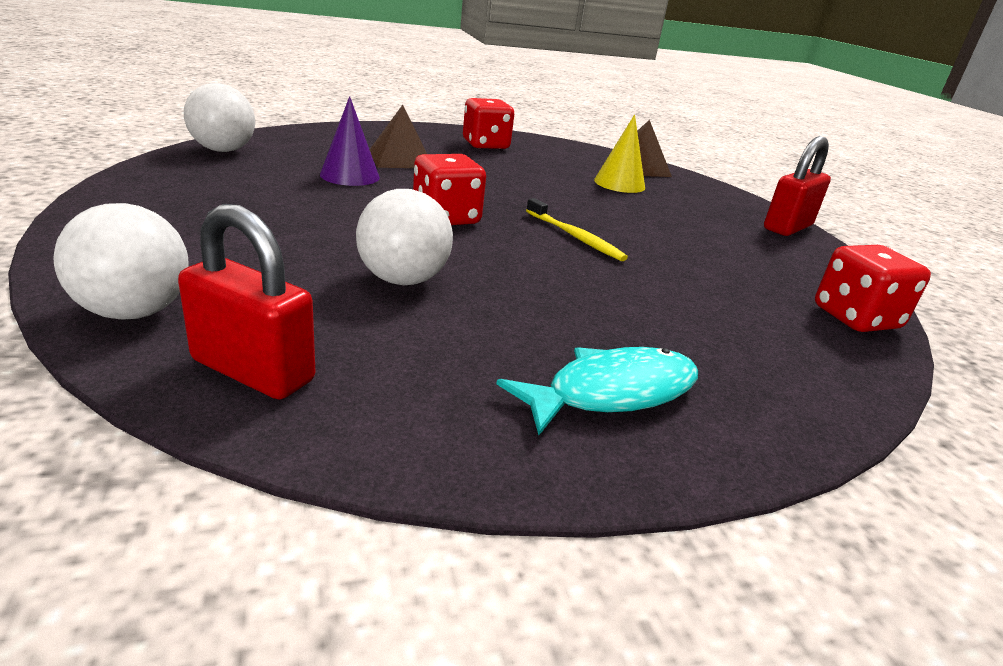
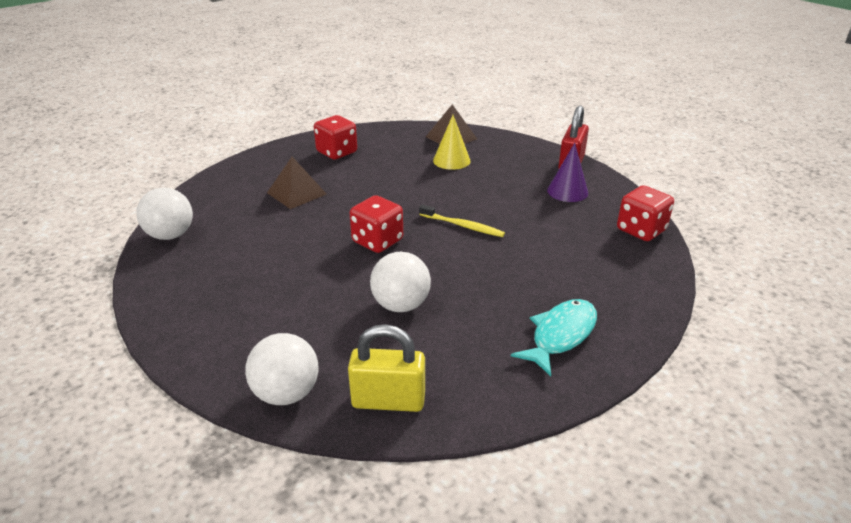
camera: 20 degrees left, 5 degrees up
(253, 371) = (388, 401): red padlock -> yellow padlock
(350, 176) = (281, 225): purple cone -> purple cone (567, 191)

